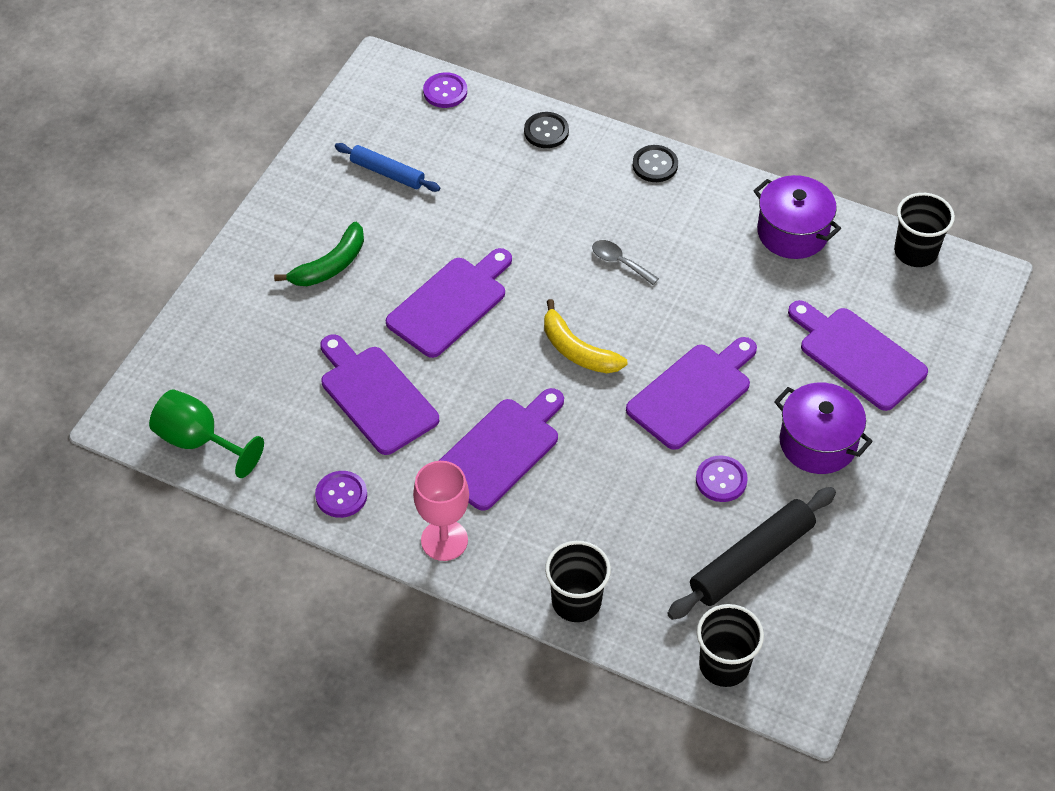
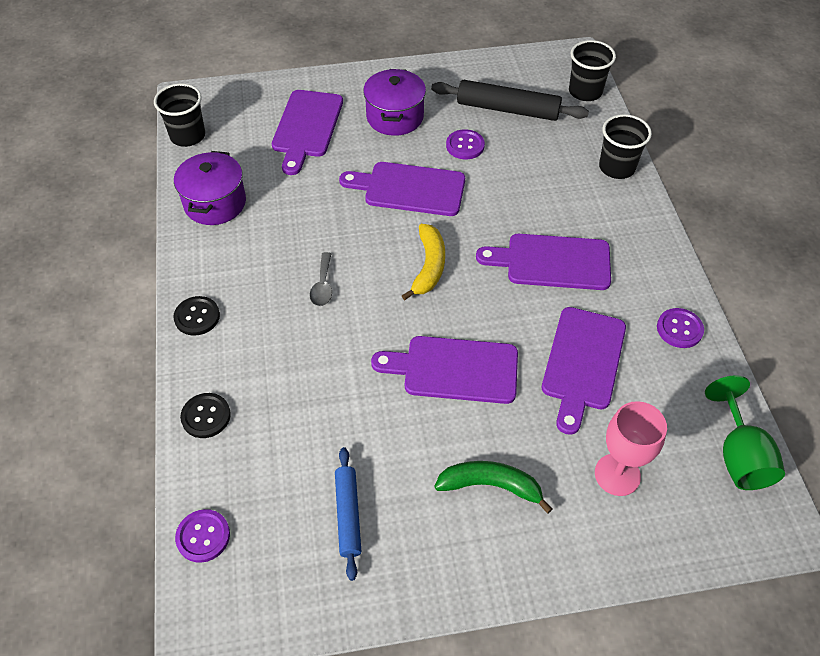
camera: 125 degrees left, 0 degrees up
(444, 540) = (648, 252): pink goblet -> pink goblet (617, 474)

